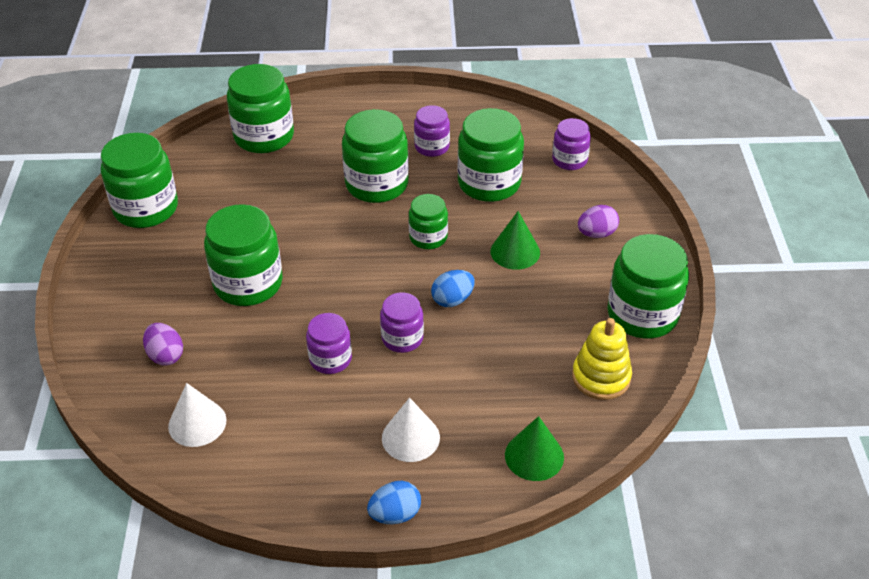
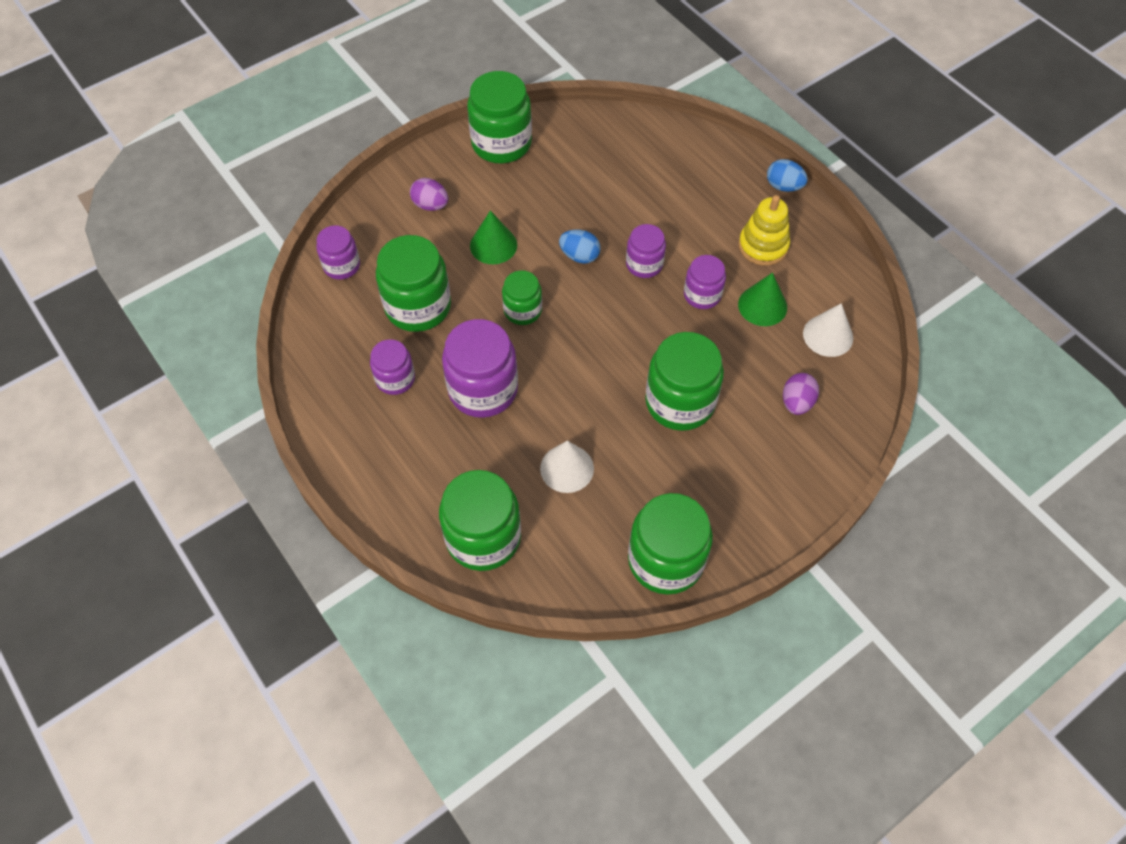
camera: 125 degrees left, 15 degrees up
(377, 184) = (483, 389): green jar -> purple jar
(410, 437) = (723, 210): white cone -> white cone (567, 468)
(534, 456) = (677, 144): green cone -> green cone (762, 305)
(601, 377) = (581, 140): yellow stacking toy -> yellow stacking toy (763, 246)

